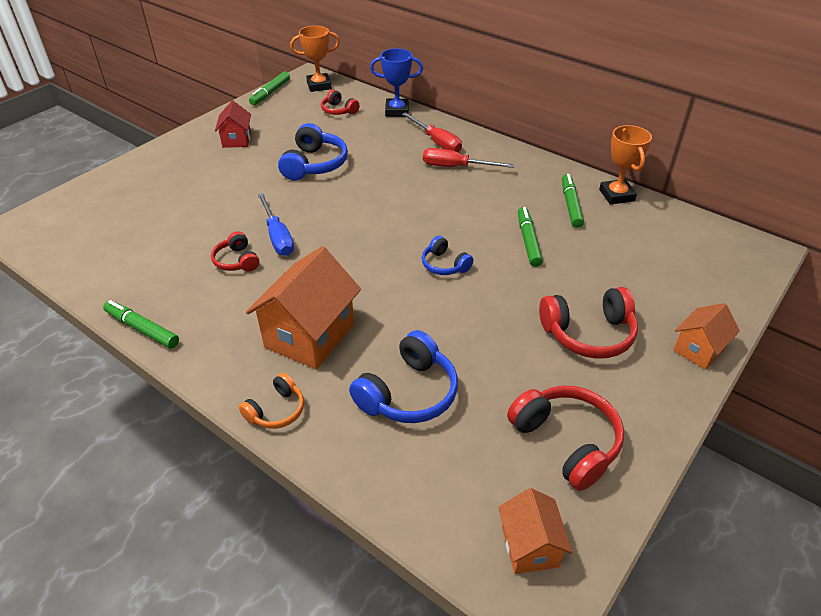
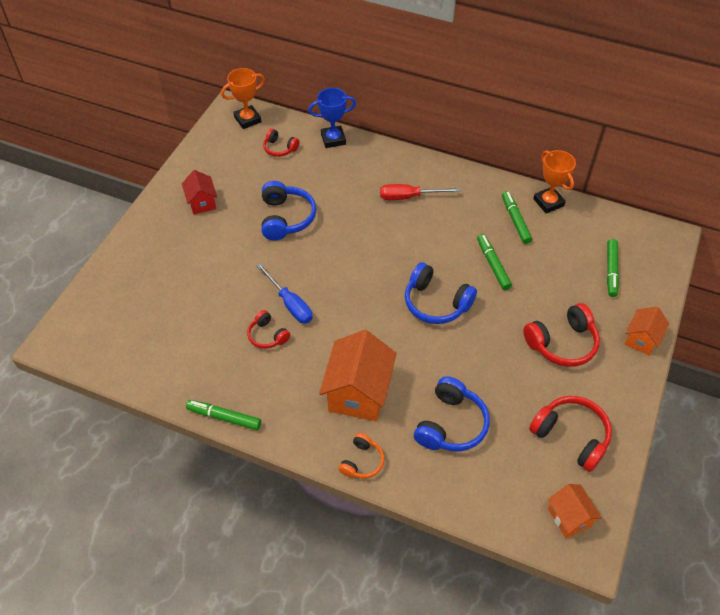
camera: 15 degrees left, 10 degrees up
(270, 93) = (205, 137): green marker -> green marker (611, 271)
(437, 142) = (382, 171): red screwdriver -> none
(444, 265) = (436, 303): blue headphones -> blue headphones, size x1.72

